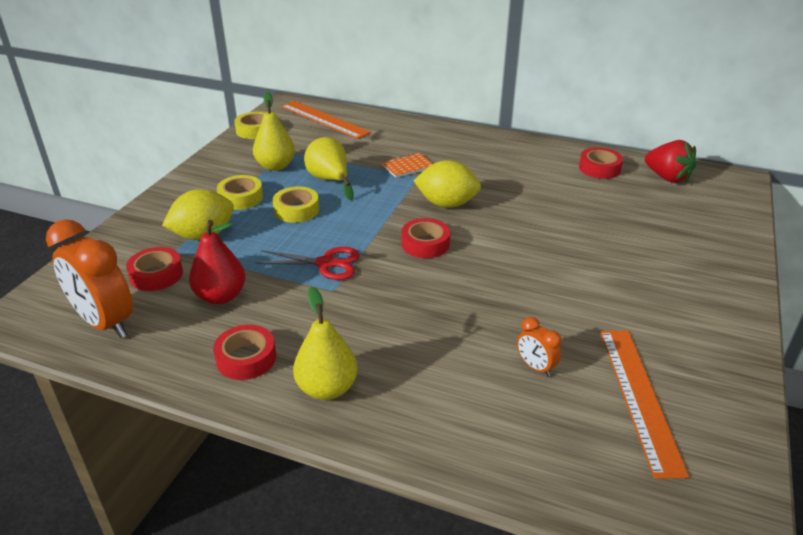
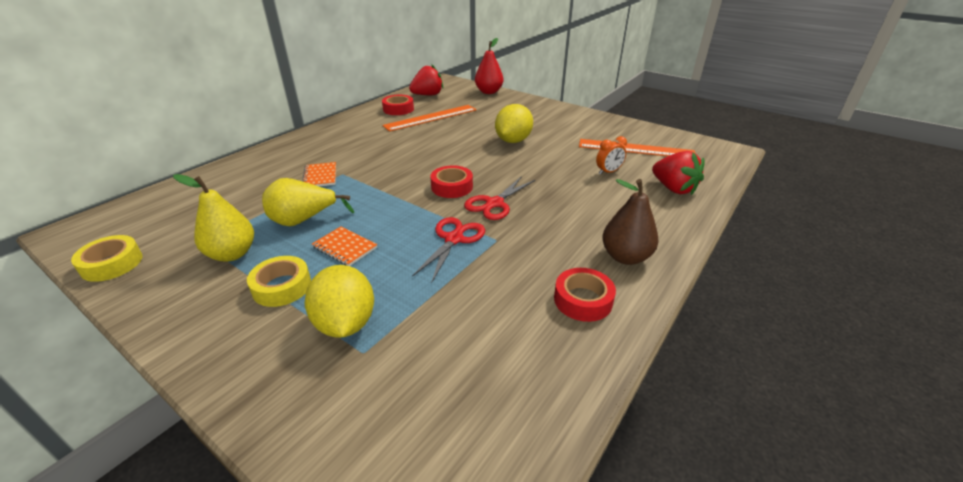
camera: 75 degrees left, 0 degrees up
(105, 323) = (495, 425): orange clock -> none
(156, 275) = (410, 371): red tape -> none
(221, 296) = (478, 313): red pear -> red pear (489, 92)
(296, 210) = (345, 247): yellow tape -> orange notebook
(324, 119) = (158, 209): orange ruler -> orange ruler (431, 118)
(327, 388) = (625, 257): yellow pear -> brown pear
(403, 278) = (494, 203): none -> red scissors
(447, 204) = (399, 169): yellow lemon -> yellow lemon (513, 141)
(521, 440) = (673, 188): none -> red strawberry

